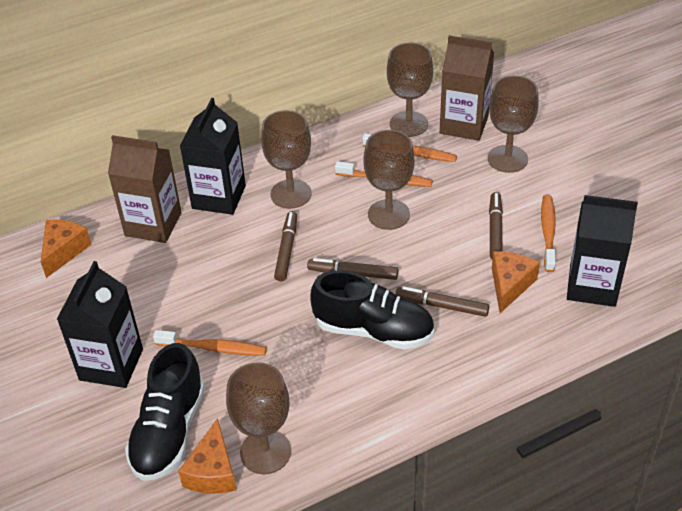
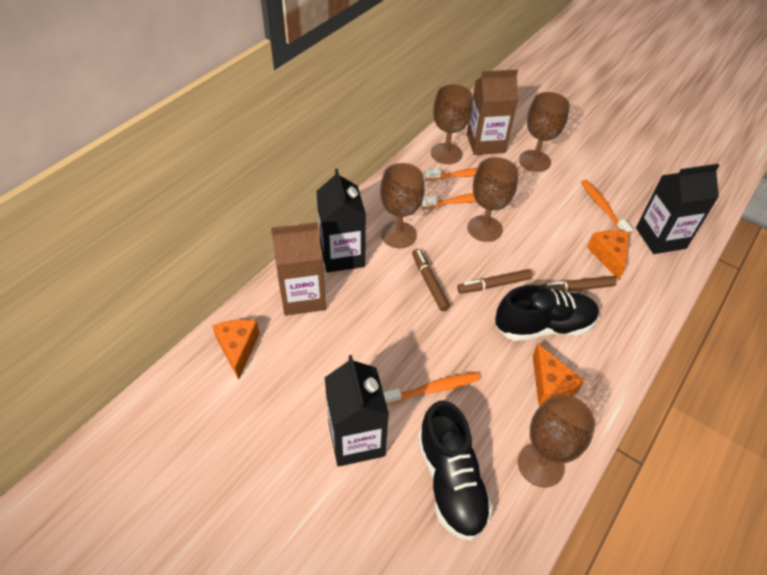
camera: 30 degrees left, 5 degrees up
(212, 471) = (512, 502): orange cheese -> orange cheese (550, 385)
(495, 230) = (567, 217): brown marker -> none

